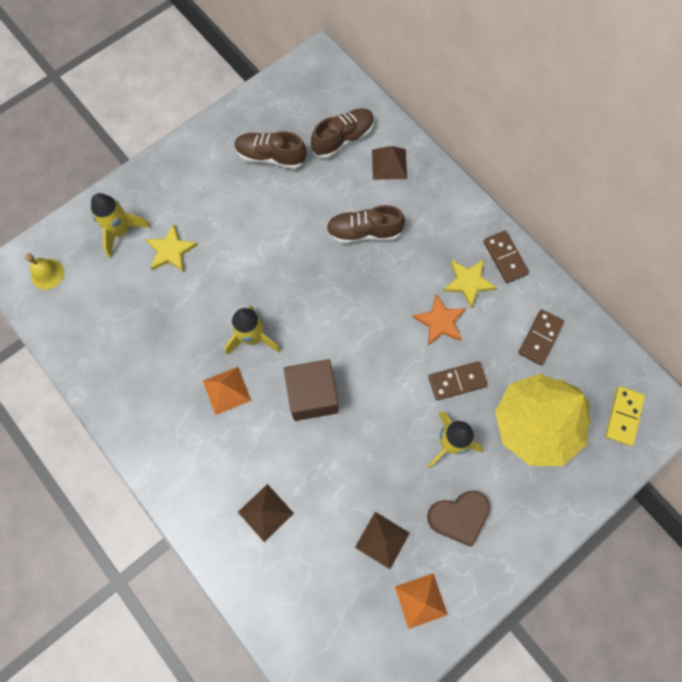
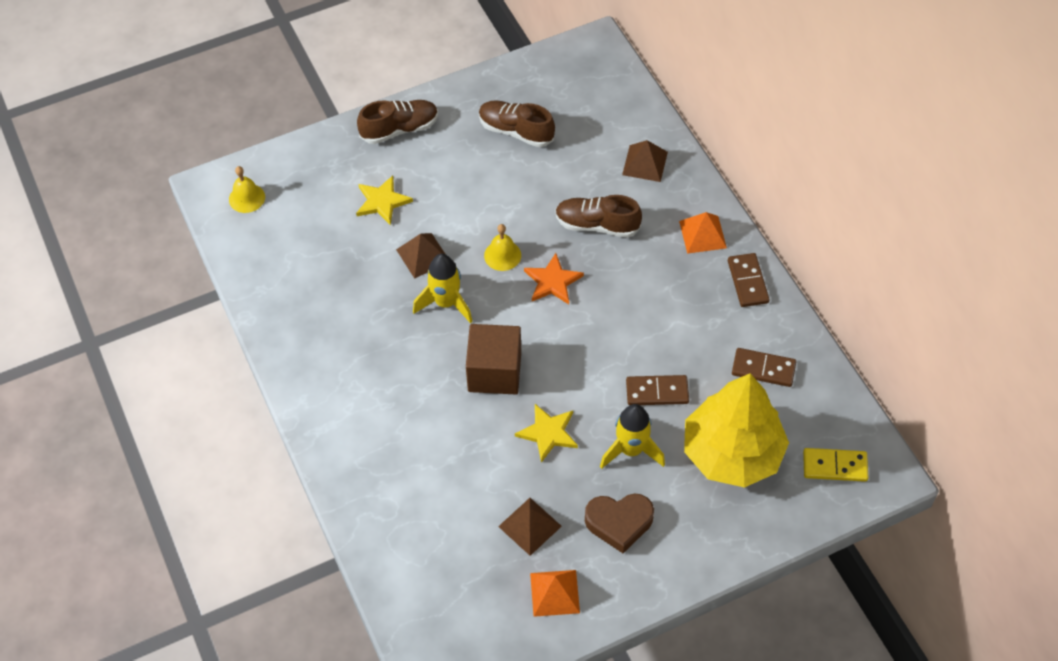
camera: 15 degrees right, 15 degrees down
(121, 231) = (335, 172): yellow rocket -> none
(226, 390) = (404, 347): orange pyramid -> orange pyramid (702, 234)
(265, 512) = (412, 472): brown pyramid -> brown pyramid (423, 255)
(290, 279) = (502, 255): none -> yellow bell
(343, 139) = (600, 129): brown shoe -> brown shoe (399, 129)
(440, 321) = (656, 329): orange star -> orange star (552, 281)
(468, 282) = (699, 297): yellow star -> yellow star (548, 433)
(540, 338) = (763, 369): brown domino -> brown domino turned 60 degrees clockwise
(623, 416) = (835, 466): yellow domino -> yellow domino turned 60 degrees clockwise

